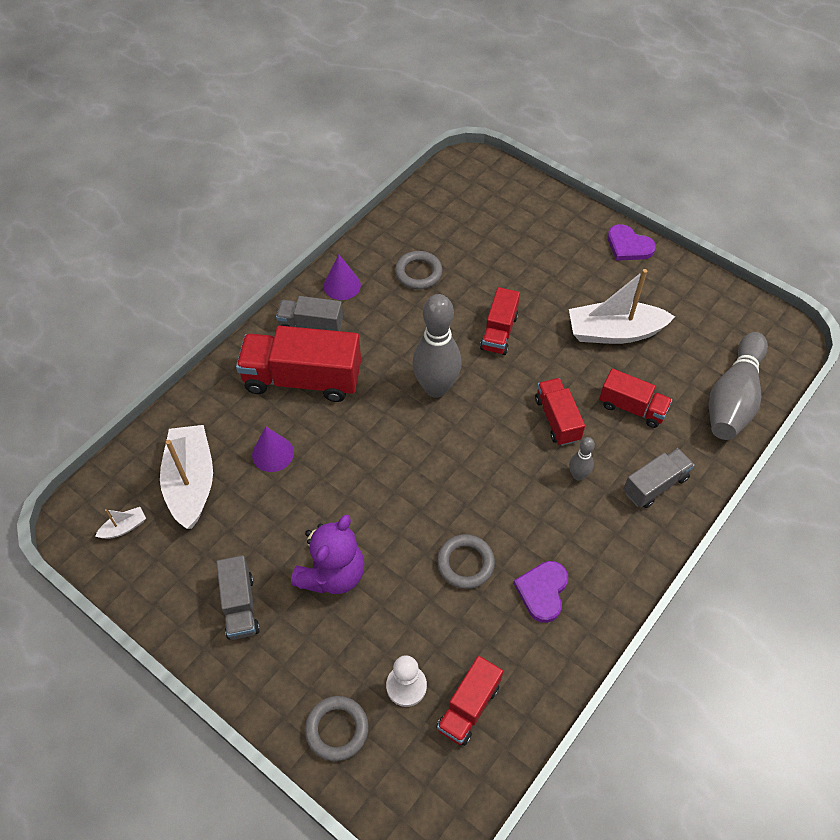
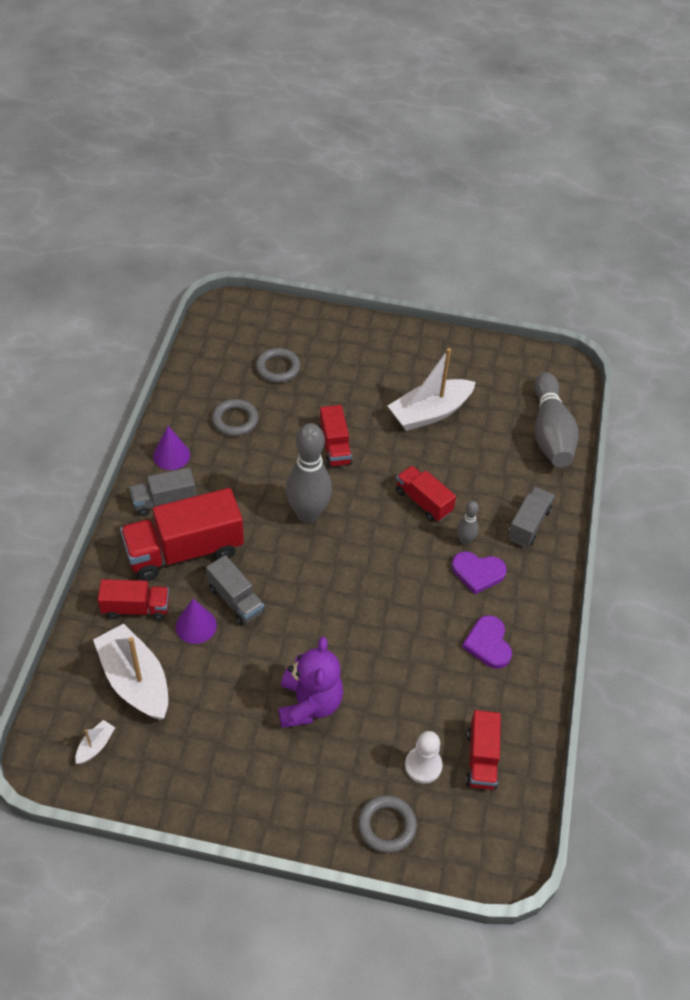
camera: 30 degrees left, 5 degrees down
(240, 606) = (244, 765): grey truck -> grey truck (235, 600)
(465, 563) = (415, 648): grey ring -> grey ring (278, 368)
(628, 246) = (402, 336): purple heart -> purple heart (478, 572)
(632, 407) = (477, 469): red truck -> red truck (136, 608)

